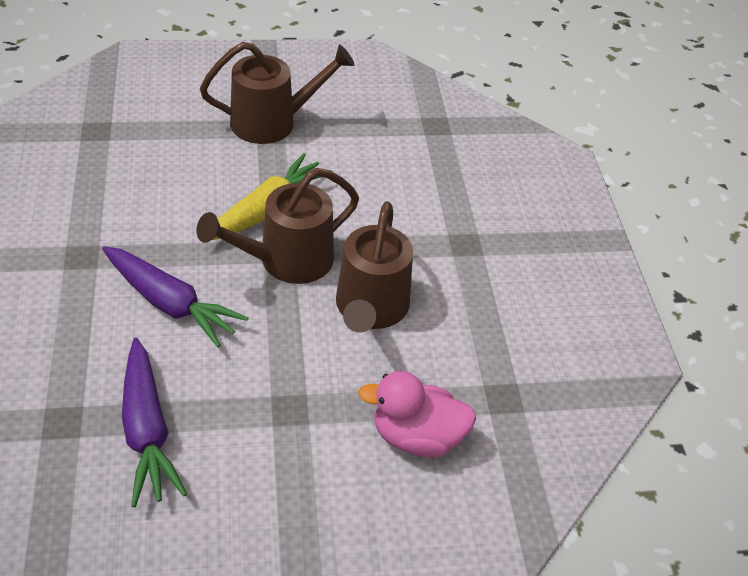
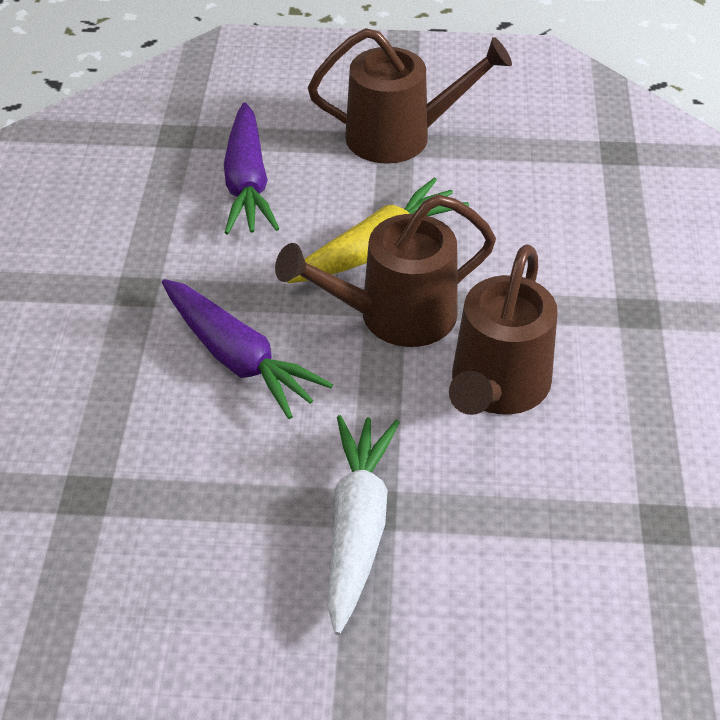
camera: 15 degrees right, 0 degrees up
(147, 430) = (187, 515): purple carrot -> purple carrot (247, 183)
(280, 425) = (357, 527): none -> white carrot
(416, 436) = (536, 562): pink duck -> none

